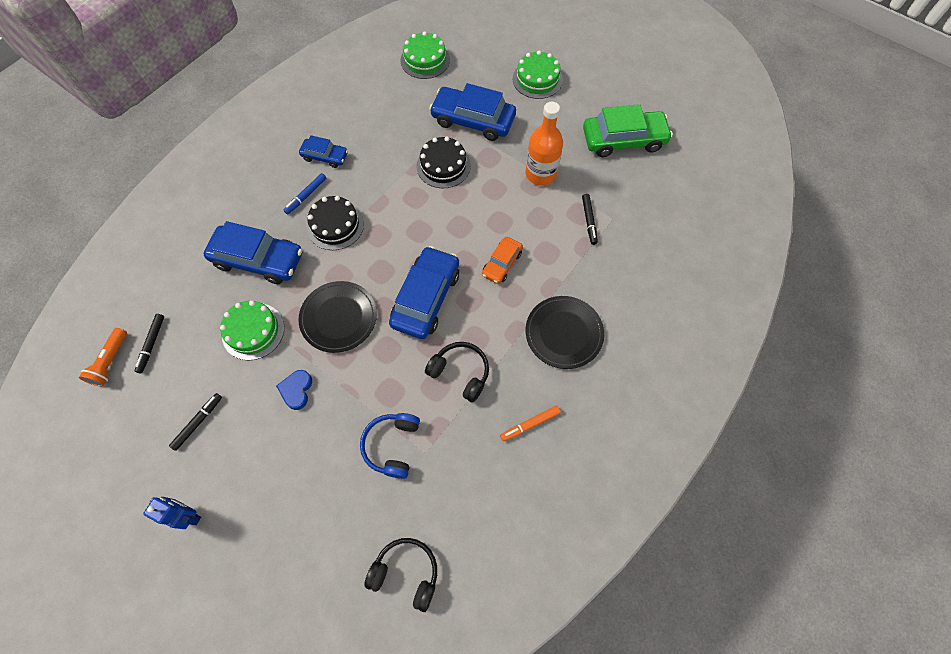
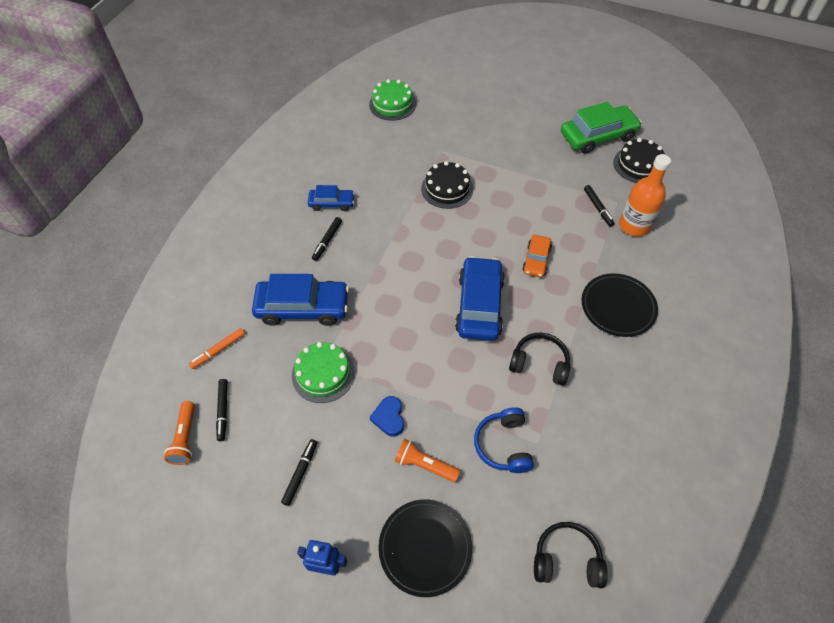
camera: 15 degrees left, 10 degrees down
(306, 196) = (327, 241): blue marker -> black marker
(312, 445) = (425, 465): none -> orange flashlight
(335, 225) = (366, 261): black cake -> black cake (639, 165)
(338, 318) = (403, 342): black plate -> black plate (425, 547)
(473, 120) = (458, 146): blue car -> none
(530, 424) = (623, 393): orange marker -> orange marker (218, 350)
(537, 79) = (501, 102): green cake -> none
(540, 174) = (538, 178): orange bottle -> orange bottle (634, 226)

